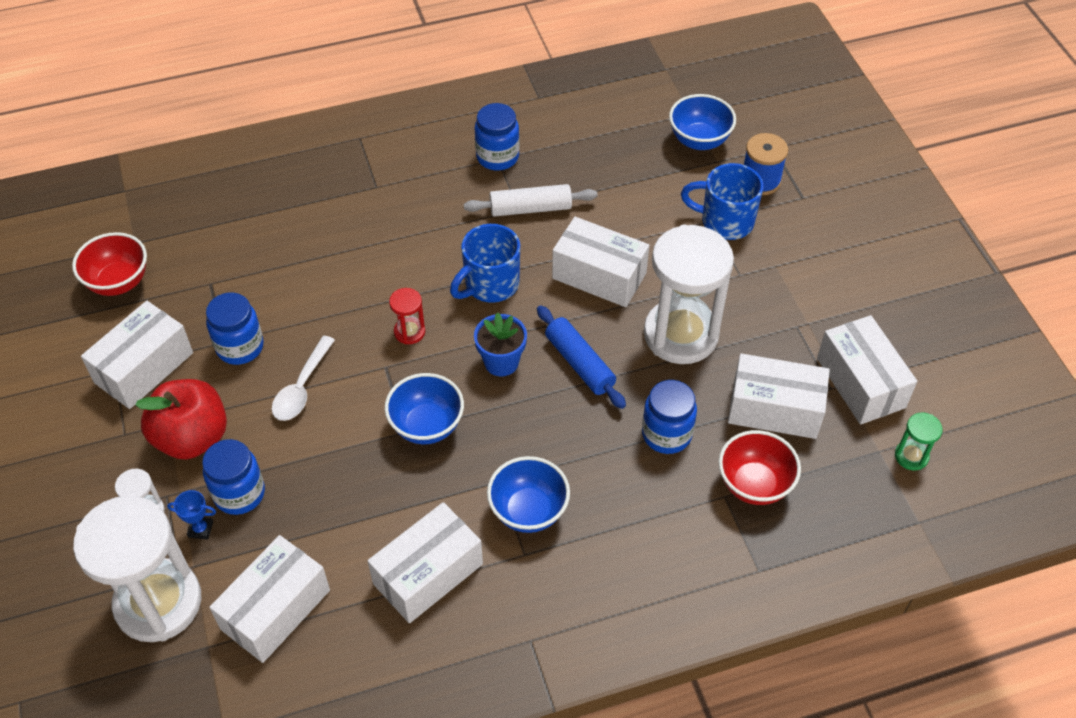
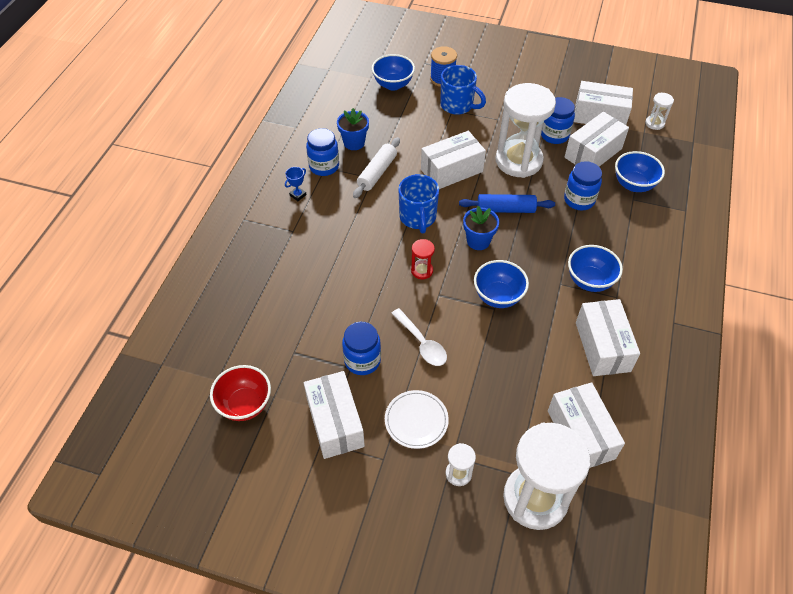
camera: 55 degrees left, 0 degrees up
(192, 437) = (416, 420): red apple -> white plate
(200, 529) = (493, 448): blue trophy -> blue trophy (298, 195)
(239, 493) = (480, 414): blue jar -> blue jar (554, 135)
(561, 161) = (354, 143): none -> blue flower pot
(725, 221) = (458, 105): blue mug -> blue mug turned 105 degrees counterclockwise
(754, 484) = (633, 185): red bowl -> blue bowl
(911, 456) = (654, 123): green hourglass -> white hourglass

